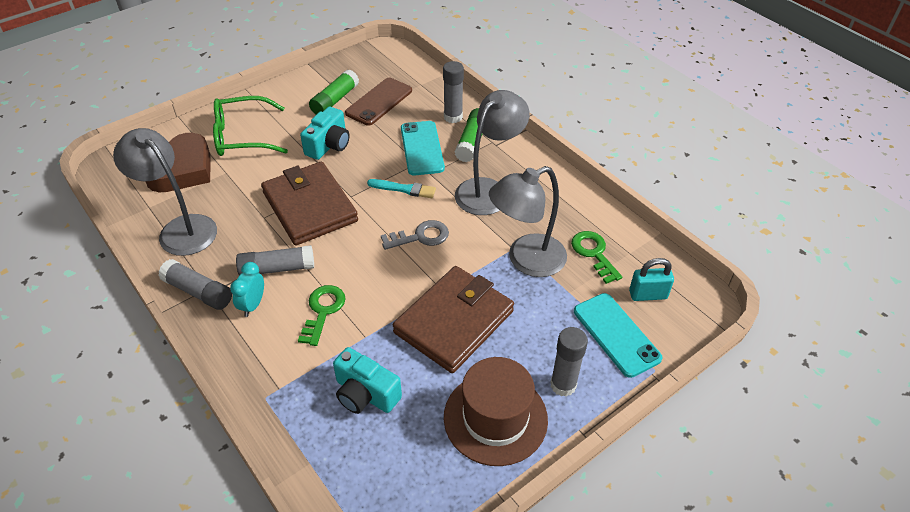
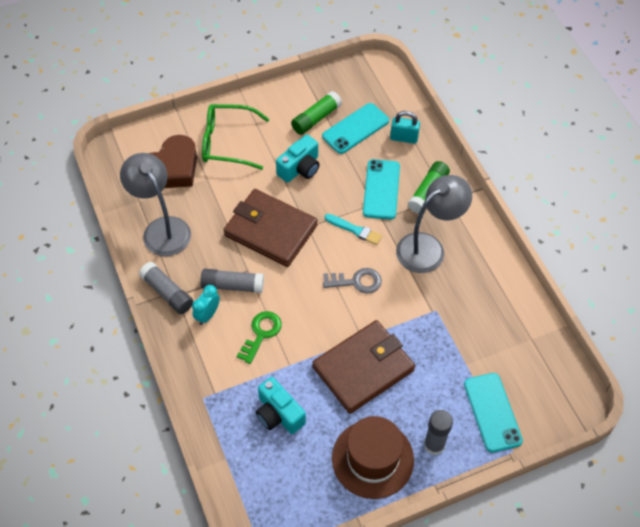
camera: 15 degrees right, 10 degrees up
(309, 207) = (270, 230): brown wallet -> brown wallet turned 45 degrees counterclockwise
(379, 102) = (355, 129): brown phone -> turquoise phone
(453, 117) = (418, 160): grey glue stick -> none
(526, 260) = (439, 325): grey lamp -> none
(594, 253) = (500, 332): green key -> none
(648, 295) = (532, 382): turquoise padlock -> turquoise padlock (404, 138)

